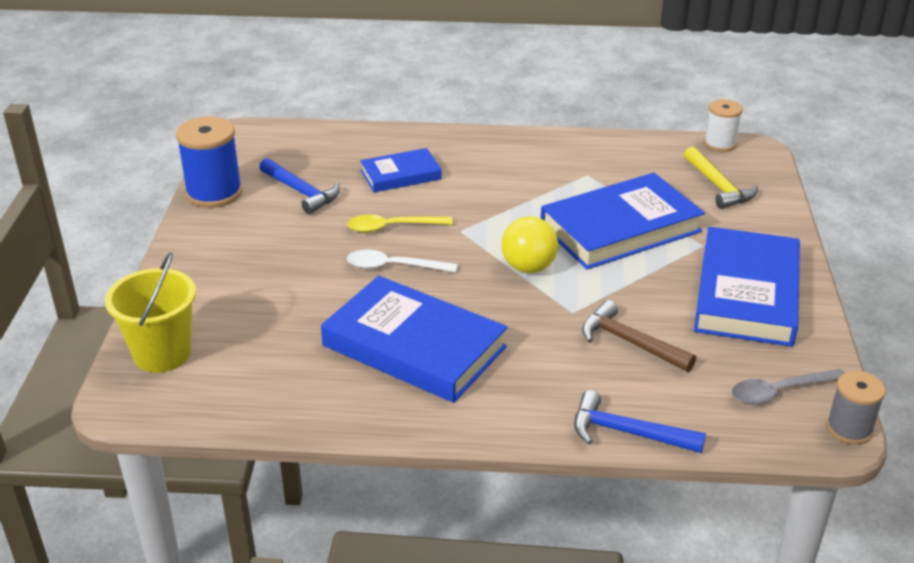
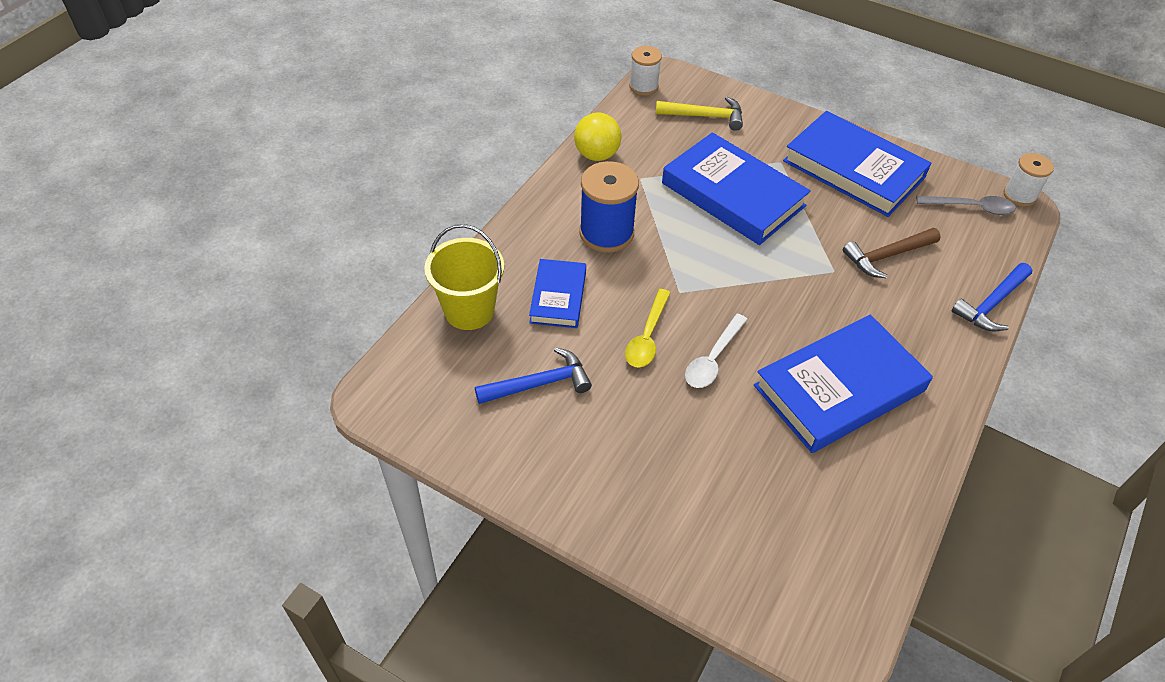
camera: 65 degrees left, 15 degrees up
(162, 353) = (771, 590): yellow bucket -> yellow bucket (469, 310)
(214, 193) = (492, 460): blue spool -> blue spool (606, 233)
(528, 267) = (760, 271): yellow ball -> yellow ball (597, 155)
(620, 228) = (733, 194): blue book -> blue book turned 45 degrees counterclockwise
(779, 391) = (971, 208): grey spoon -> grey spoon turned 90 degrees counterclockwise
(849, 429) = (1019, 195): grey spool -> white spool

